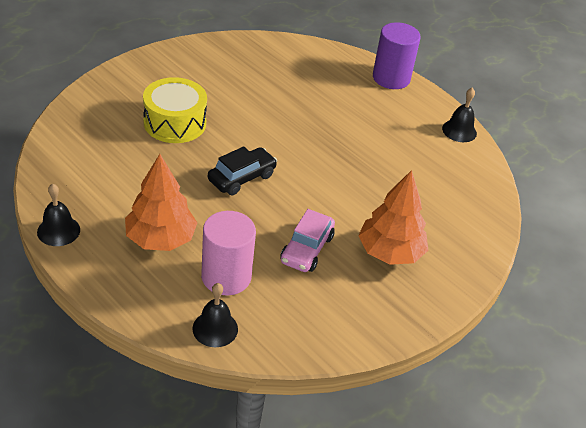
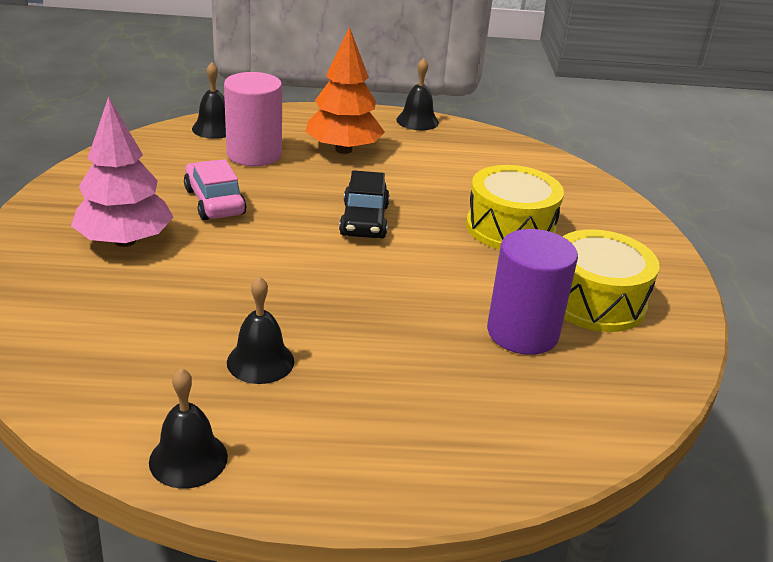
camera: 135 degrees right, 10 degrees down
(212, 73) = (595, 301): none -> yellow drum
(390, 252) = (125, 241): orange tree -> pink tree
(391, 78) = (411, 482): purple cylinder -> purple cylinder (522, 333)
(394, 145) = (260, 361): none -> black bell

